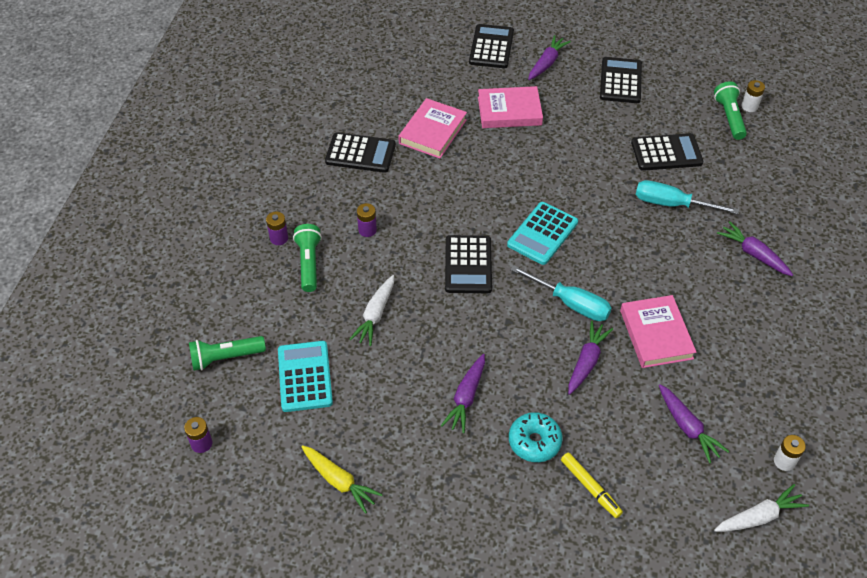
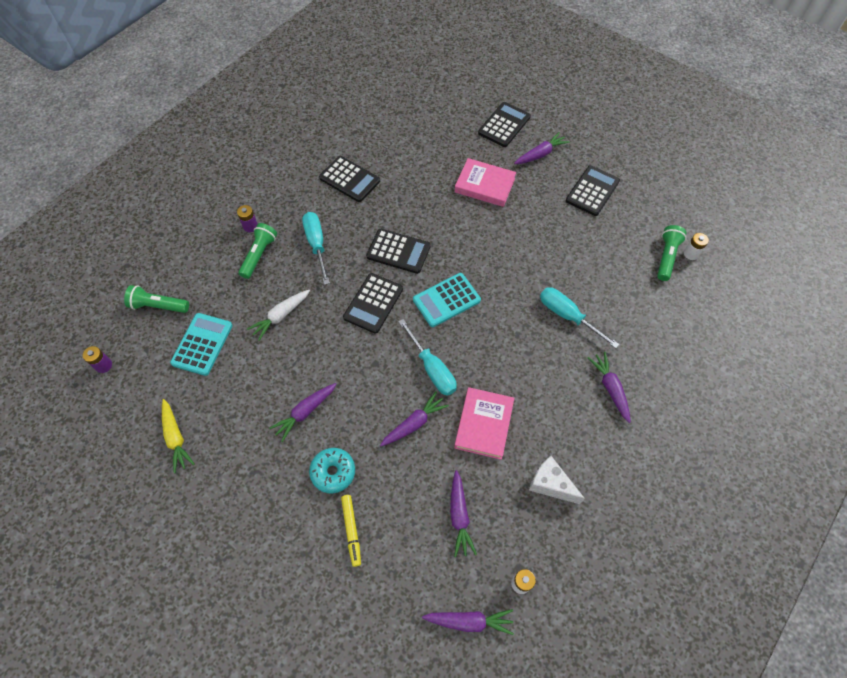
camera: 25 degrees right, 10 degrees up
(367, 230) = (316, 244): purple battery -> turquoise screwdriver
(432, 131) = (414, 181): pink book -> none
(666, 153) = (591, 269): black calculator -> black calculator (398, 251)
(754, 362) = (550, 484): none -> white cheese
(759, 516) = (469, 621): white carrot -> purple carrot

